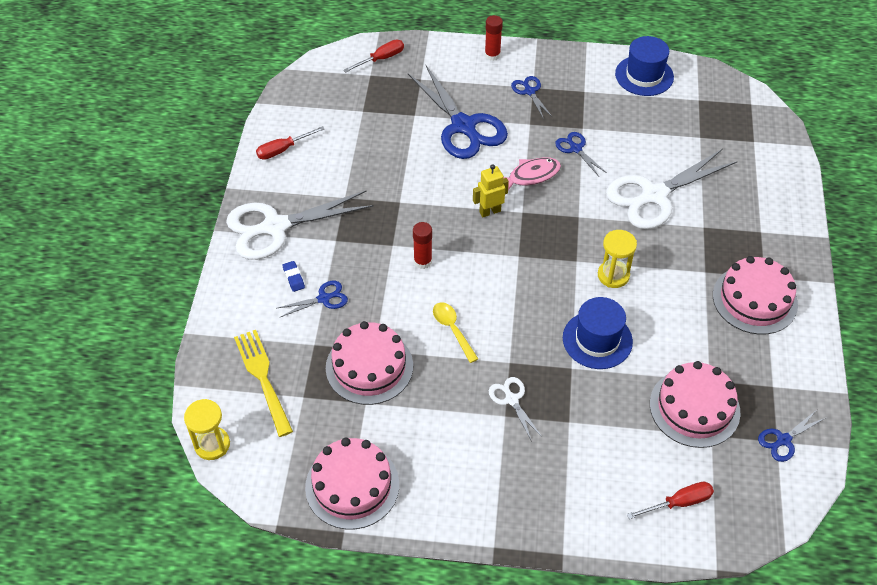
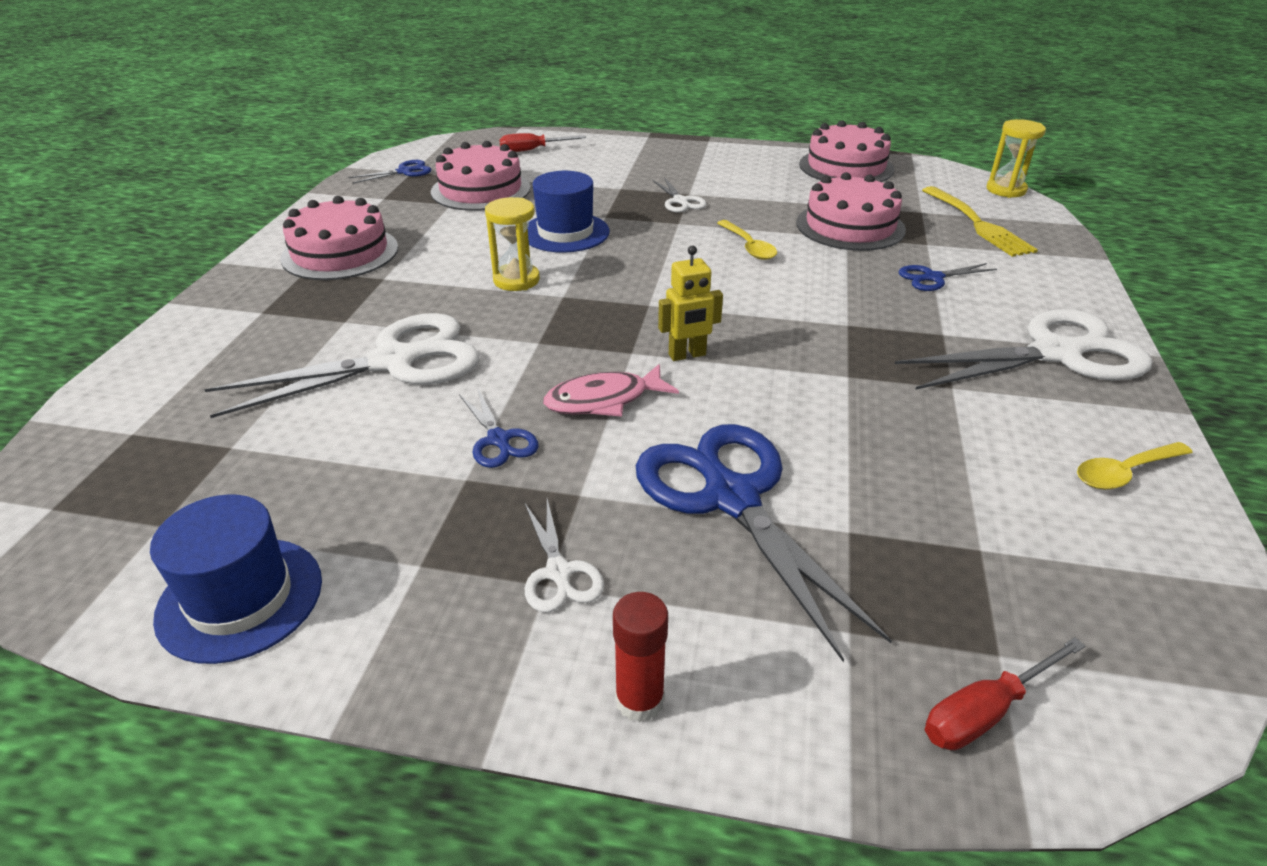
camera: 175 degrees left, 15 degrees down
(283, 150) = (1124, 473): red screwdriver -> yellow spoon
(293, 278) = (988, 298): blue eraser -> none
(423, 261) = (796, 305): red glue stick -> none
(529, 91) = (558, 572): blue scissors -> white scissors

